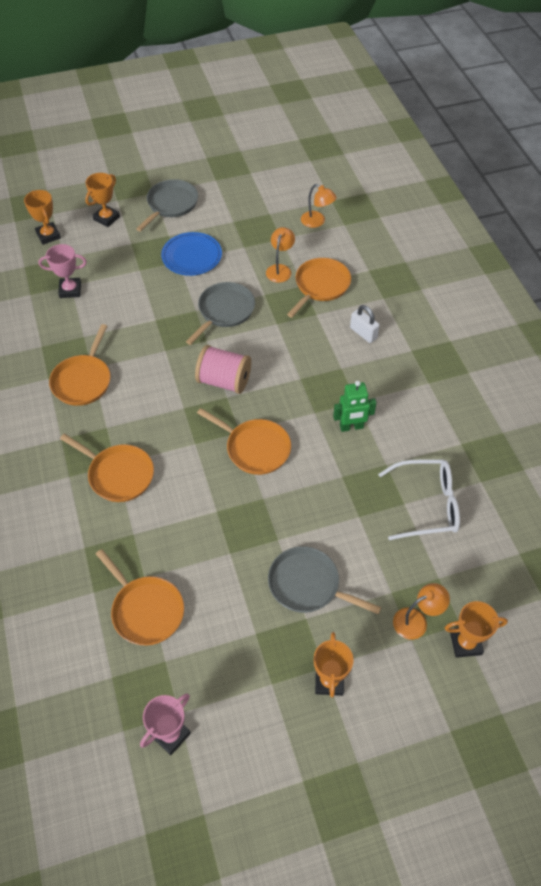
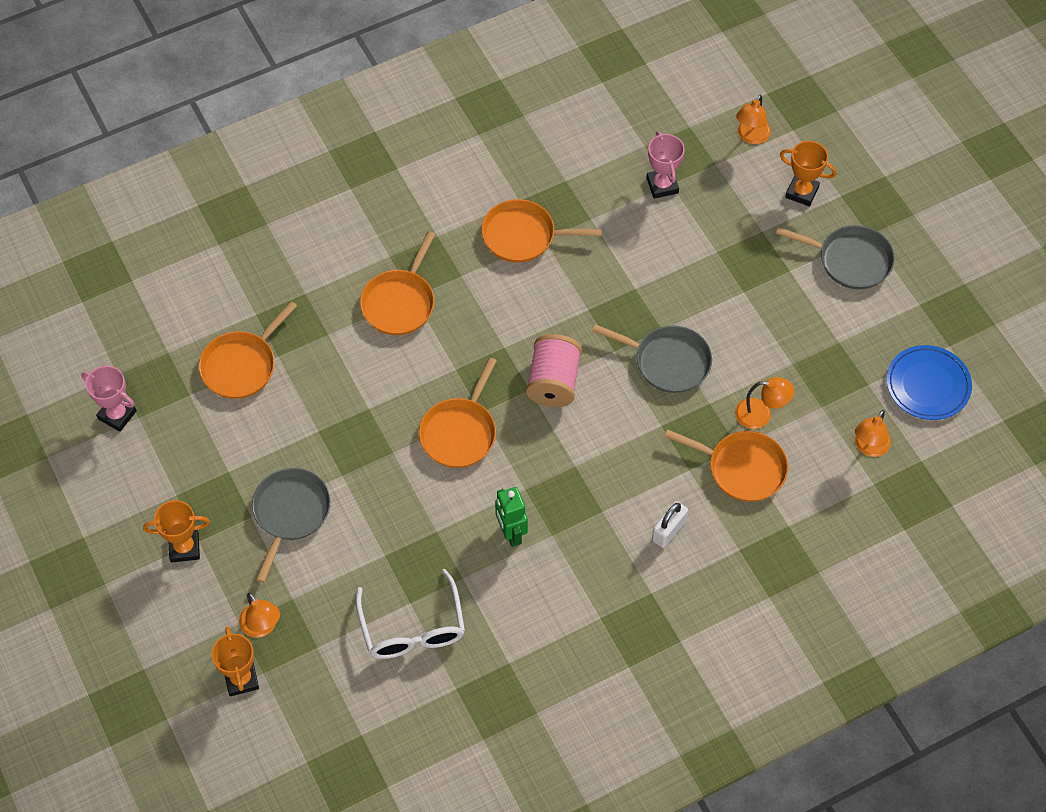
camera: 80 degrees right, 5 degrees up
(48, 235) = (751, 137): orange trophy -> orange lamp
(192, 256) = (757, 305): blue plate -> blue plate (928, 385)

